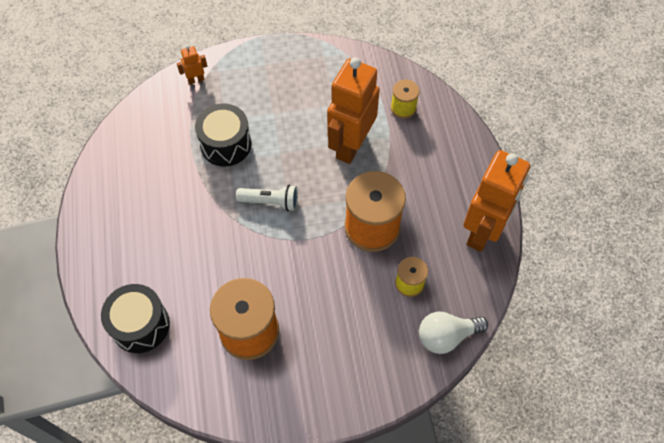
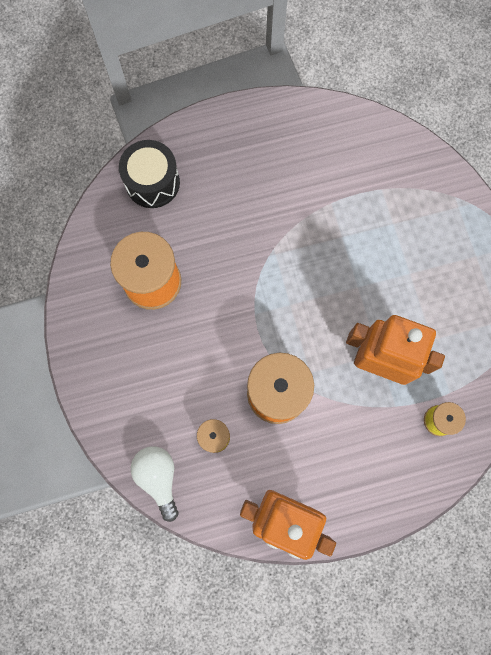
camera: 85 degrees right, 15 degrees up
(196, 80) = (442, 185): orange robot -> none
(226, 144) = (361, 229): black drum -> none
(270, 202) = (296, 284): white flashlight -> none

